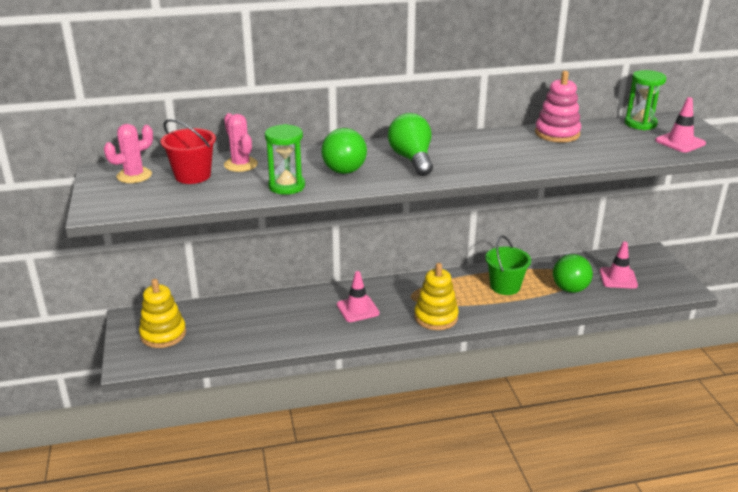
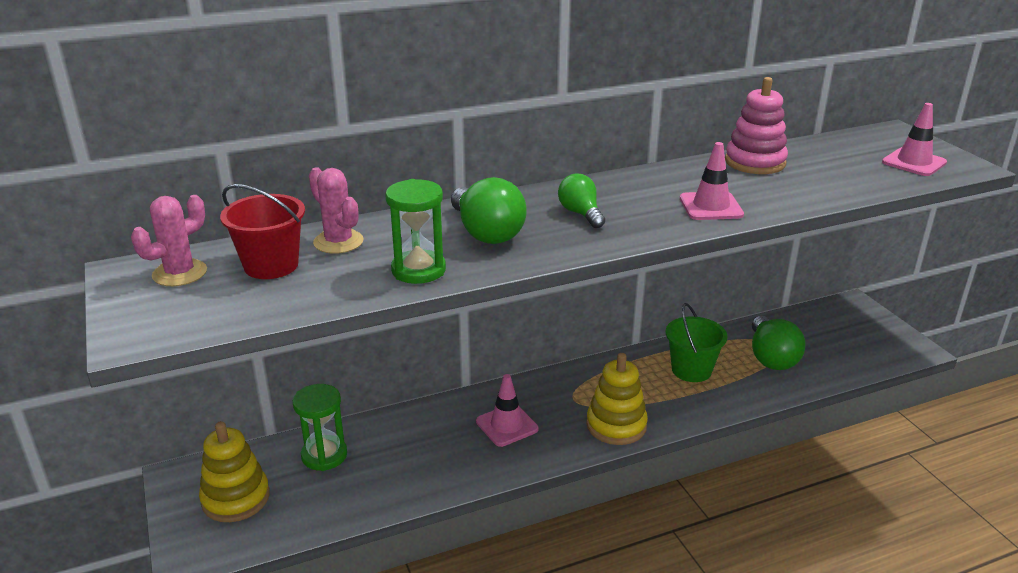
camera: 10 degrees left, 0 degrees up
(412, 159) = (580, 214): green light bulb -> green light bulb, size x0.62
(618, 278) = (828, 343): pink traffic cone -> pink traffic cone (711, 206)
(640, 124) = (851, 141): green hourglass -> green hourglass (324, 455)

